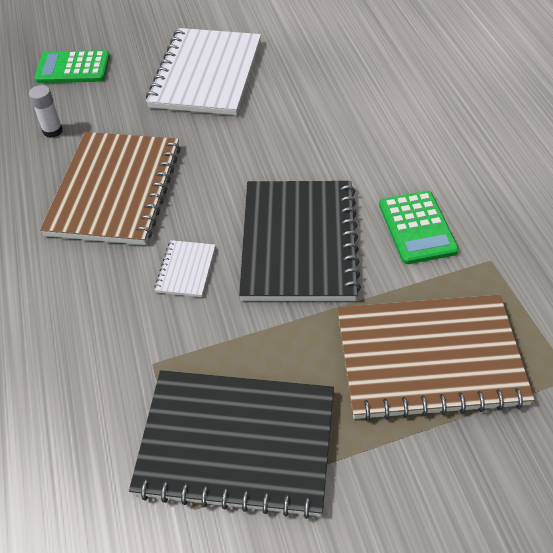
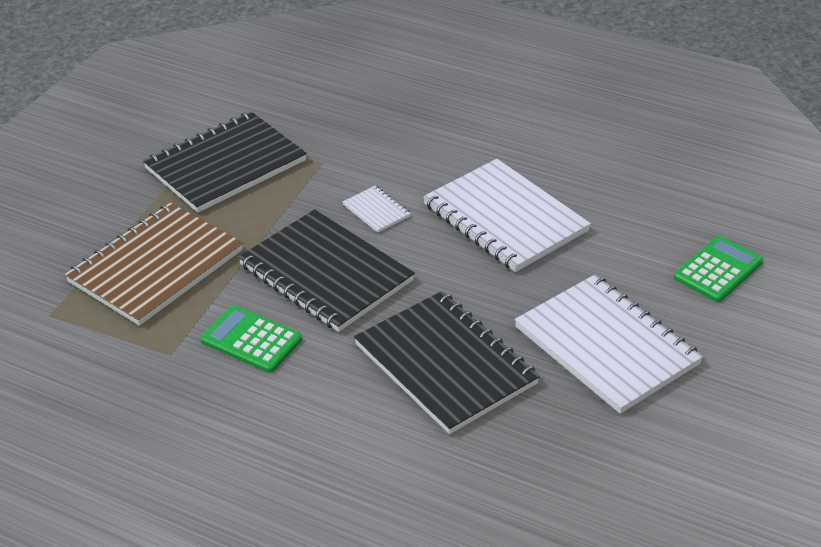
camera: 130 degrees right, 10 degrees down
(52, 131) = (626, 220): white glue stick -> none
(115, 190) = (505, 218): brown notebook -> white notebook
(310, 124) = (445, 364): none -> black notebook

